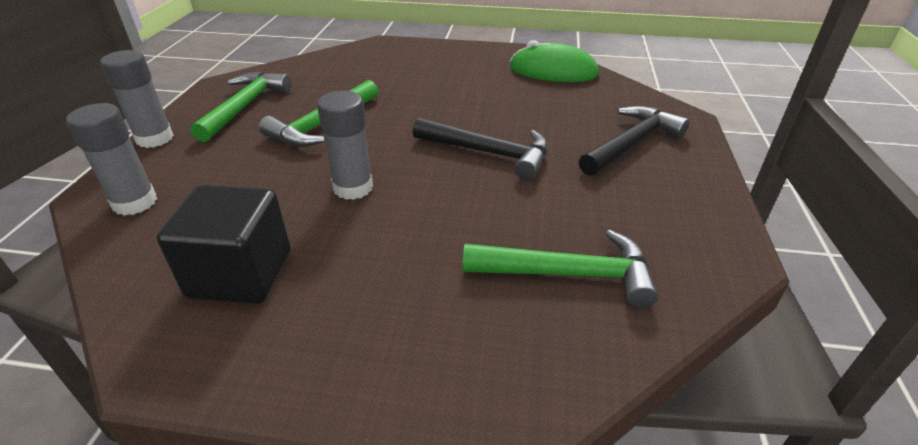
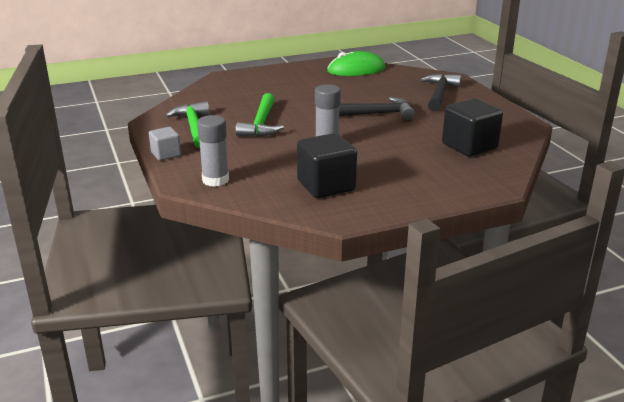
camera: 30 degrees left, 10 degrees down
(155, 138) = (166, 154): grey glue stick -> grey cube
(568, 274) = (469, 146): green hammer -> black cube

